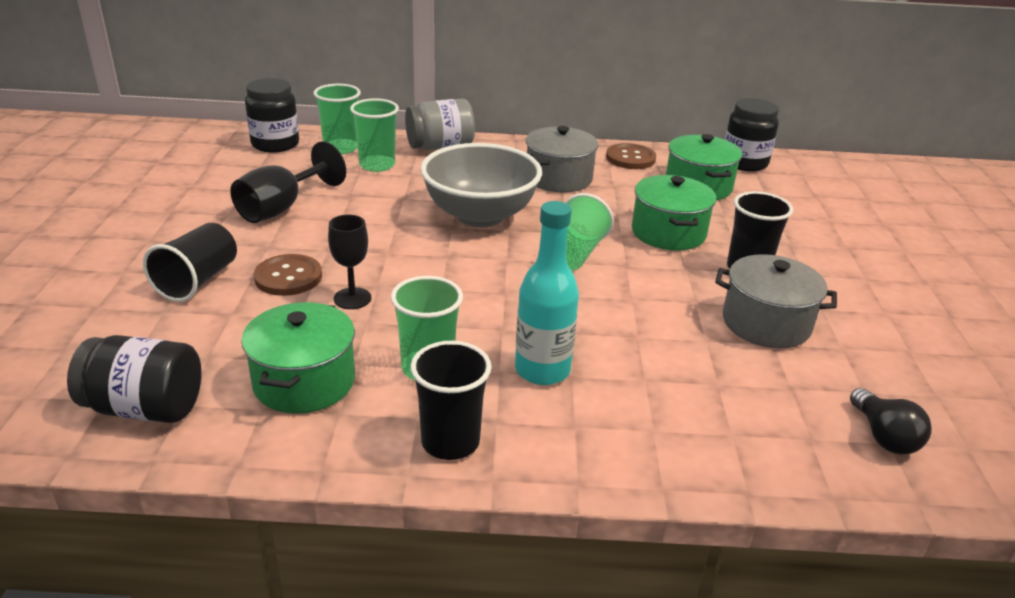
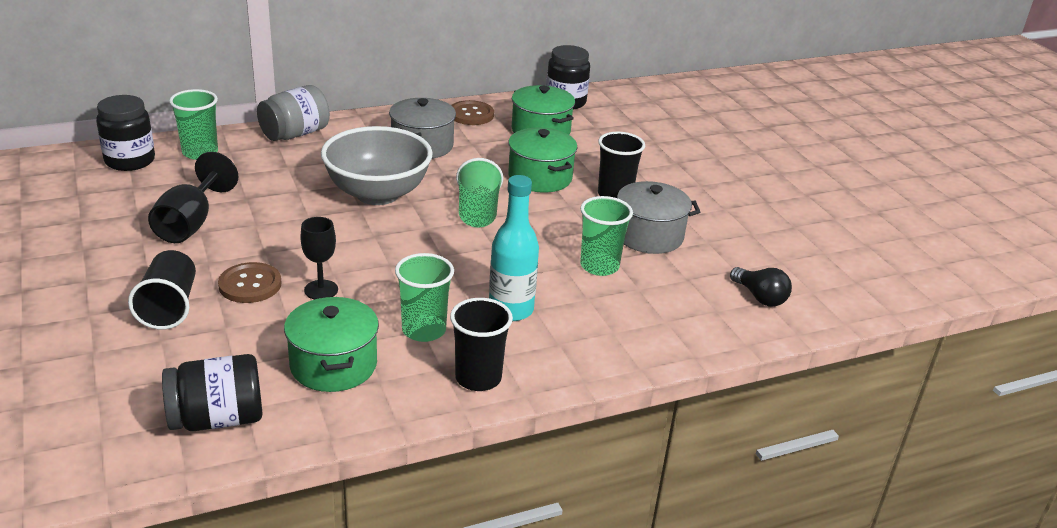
camera: 25 degrees left, 0 degrees up
(377, 165) = (249, 163): green cup -> green cup (599, 266)

